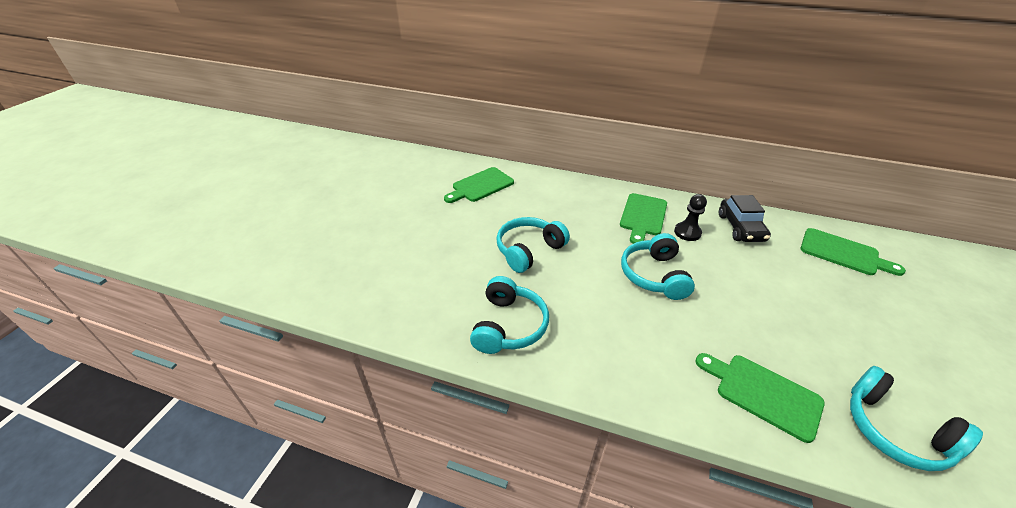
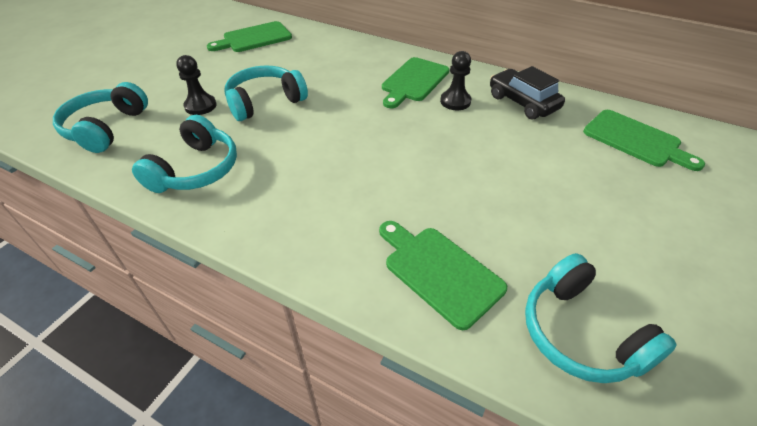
camera: 10 degrees right, 5 degrees up
(474, 261) = (200, 106): none -> black pawn
(654, 275) = (388, 139): turquoise headphones -> turquoise headphones (106, 128)
(740, 228) = (522, 102): black car -> black car turned 135 degrees clockwise

